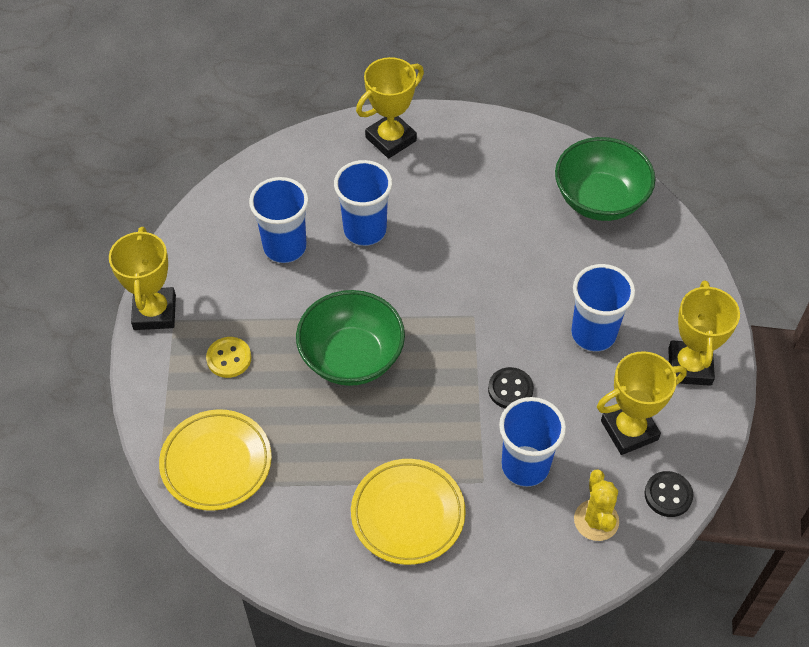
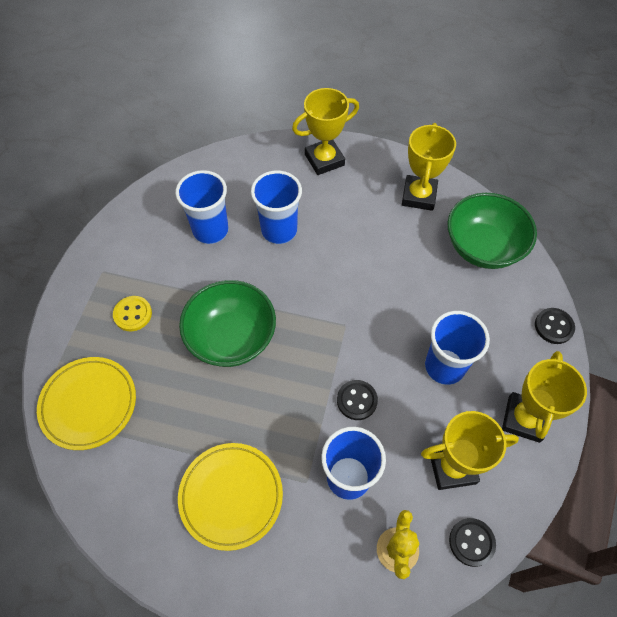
camera: 15 degrees right, 5 degrees up
(155, 312) = (90, 261): yellow trophy -> yellow trophy (419, 196)
(697, 267) = (553, 326): none -> black button

